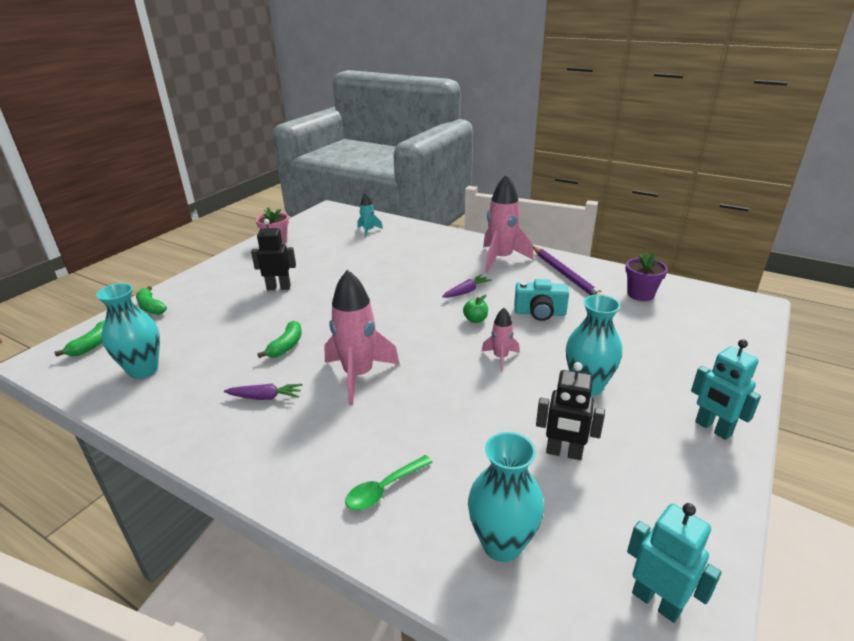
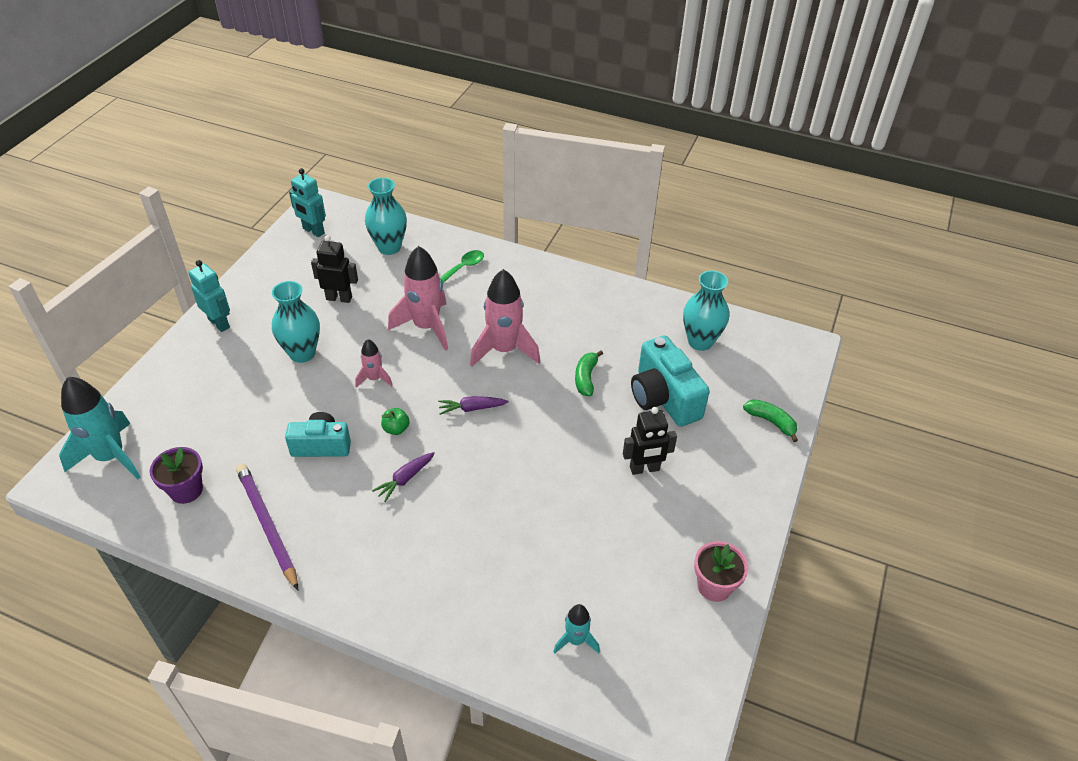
camera: 170 degrees right, 15 degrees up
(93, 345) = (776, 365): green banana -> none
(225, 327) = (663, 398): none -> turquoise camera
(265, 397) = (575, 324): purple carrot -> purple carrot (472, 408)
(501, 259) = (351, 562): pink rocket -> pink rocket (426, 327)
(724, 315) = (111, 457): none -> turquoise rocket

